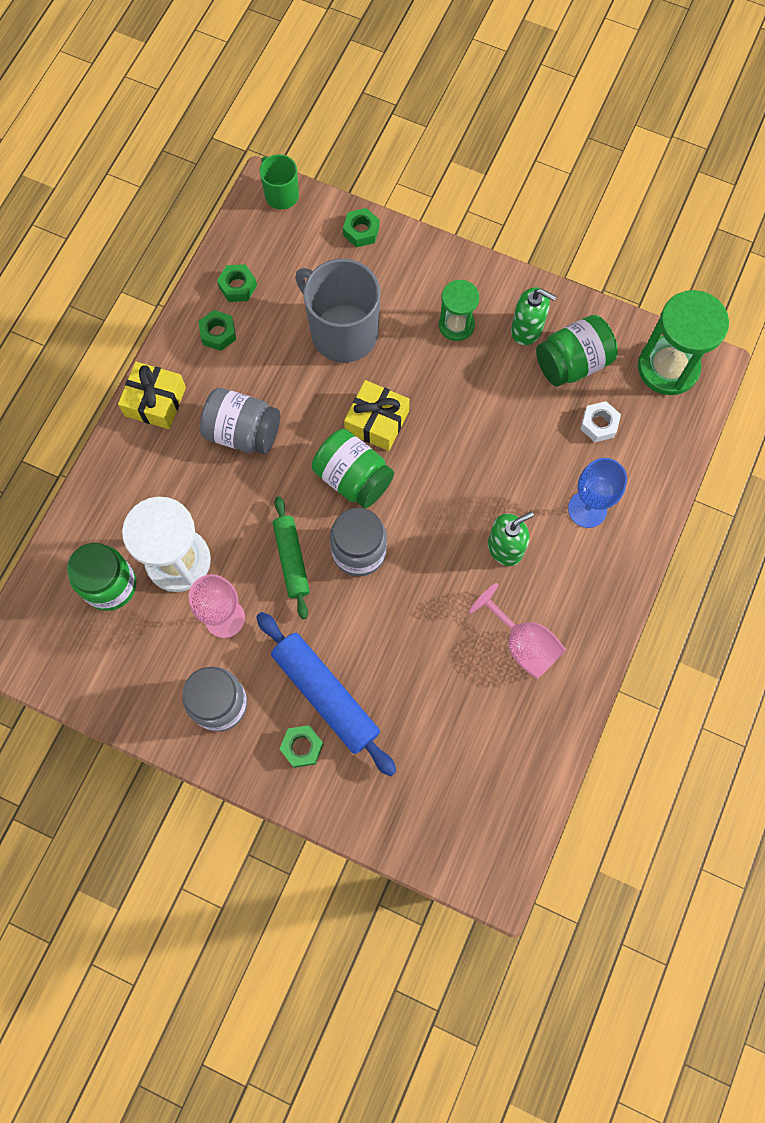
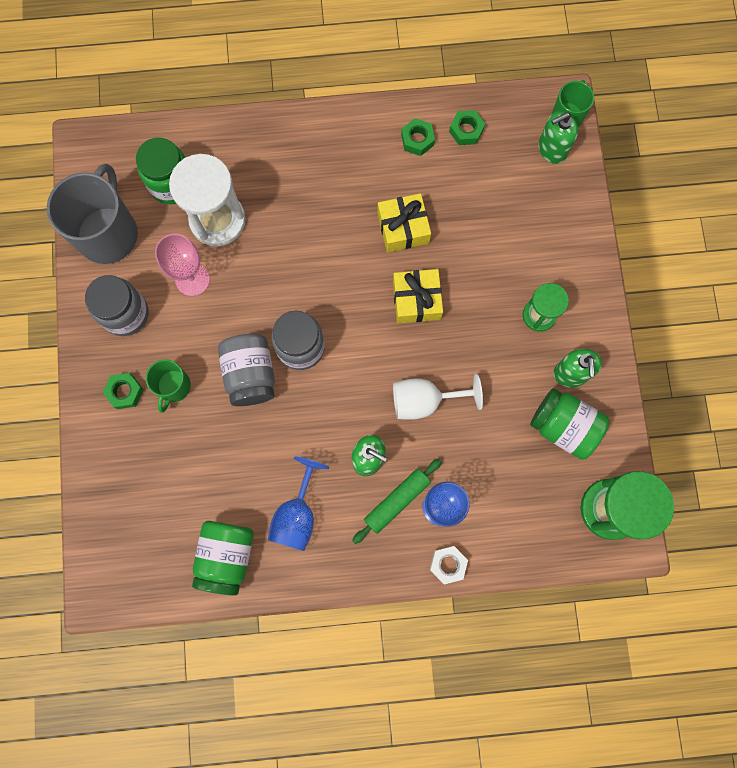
camera: 60 degrees right, 5 degrees up
(155, 401) = (333, 128): yellow gift -> yellow gift (403, 228)
(243, 432) = (347, 206): grey jar -> grey jar (250, 374)
(291, 559) = (265, 301): green rolling pin -> green rolling pin (397, 501)
(305, 225) = (552, 149): none -> green soap dispenser
(325, 695) = (173, 387): blue rolling pin -> green mug
(343, 332) = (477, 231): grey mug -> grey mug (108, 233)
(353, 478) = (358, 309): green jar -> green jar (226, 556)
(361, 231) = (575, 195): green nut -> none
(478, 468) = (424, 401): none -> white goblet
(523, 644) = (297, 515): pink goblet -> blue goblet
(599, 424) = (521, 477): white nut -> white nut (448, 564)

